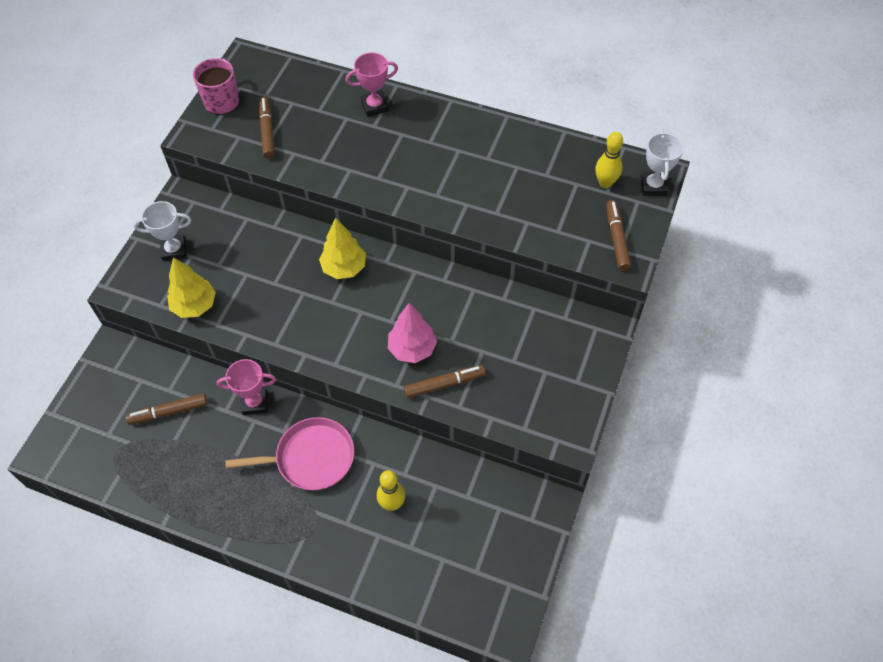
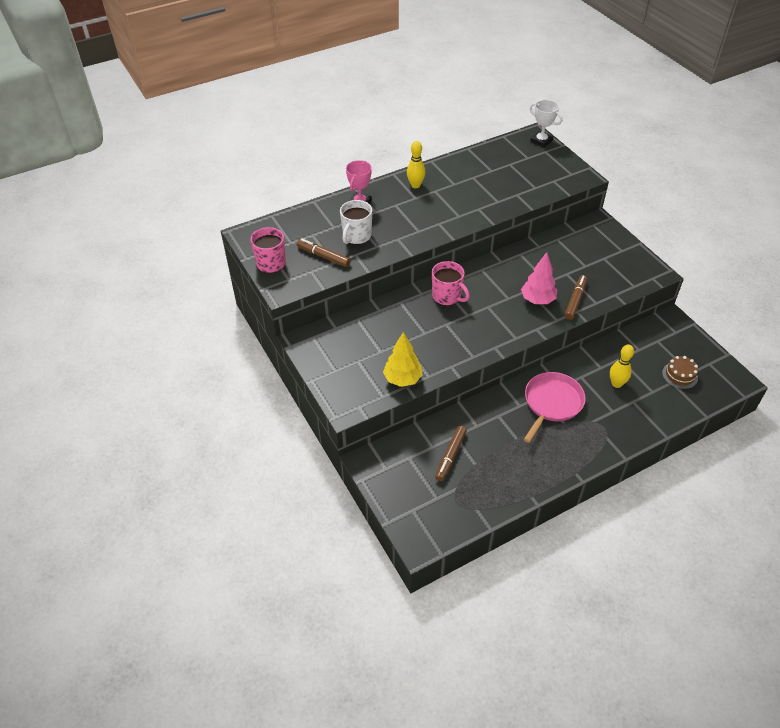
camera: 50 degrees left, 10 degrees down
(174, 250) = (344, 366): white trophy -> none
(255, 403) = (485, 408): pink trophy -> none
(321, 136) = (356, 236): none -> white mug
(344, 268) = (447, 296): yellow tree -> pink mug
(461, 562) = (680, 375): none -> brown cake
(605, 183) = (521, 155): yellow bowling pin -> yellow bowling pin (415, 185)
(616, 239) = (563, 171): brown marker -> none

